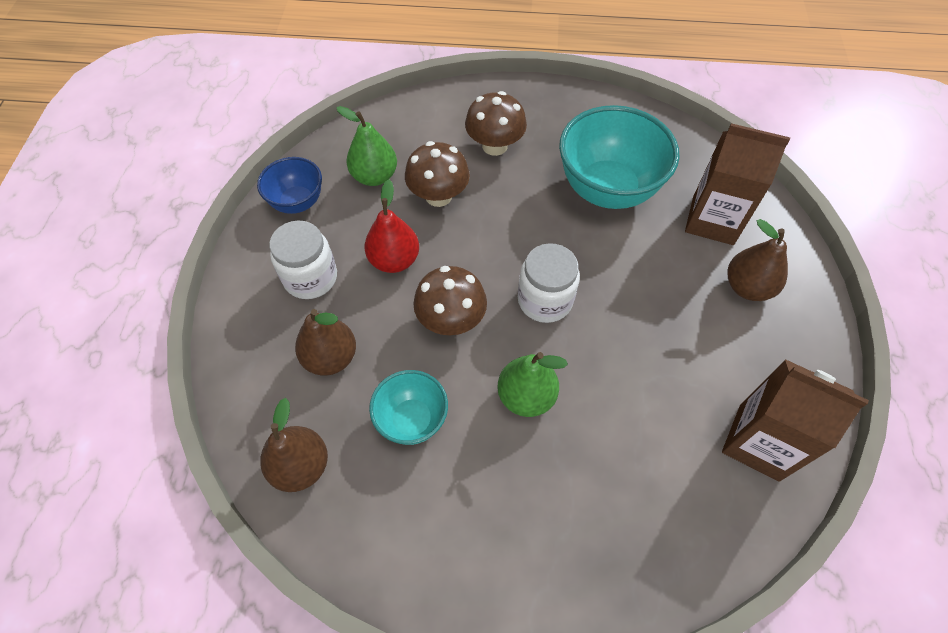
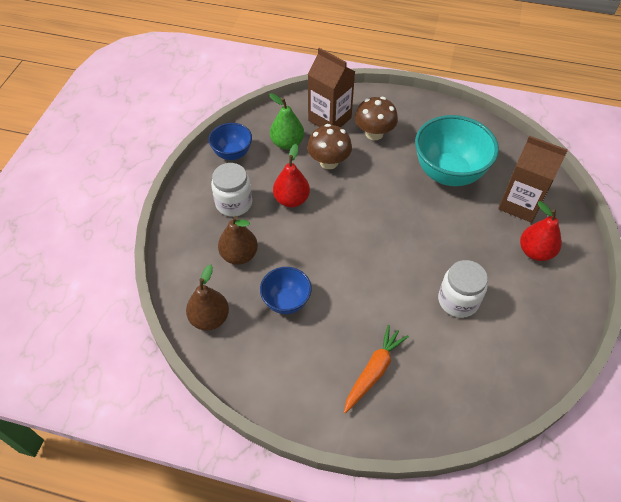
camera: 10 degrees right, 5 degrees down
(412, 420) = (286, 301): turquoise bowl -> blue bowl
(451, 320) = (323, 243): brown mushroom -> none
(526, 396) = (365, 299): green pear -> none
(545, 300) = (389, 240): white jar -> white jar (458, 300)
(559, 509) = (373, 371): none -> orange carrot
(747, 287) = (535, 252): brown pear -> red pear
(759, 442) = (520, 352): brown carton -> brown carton (329, 119)

